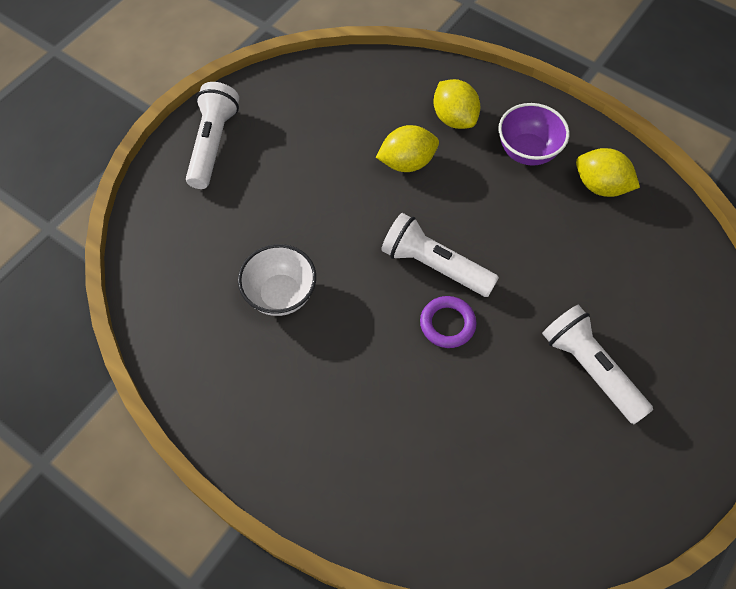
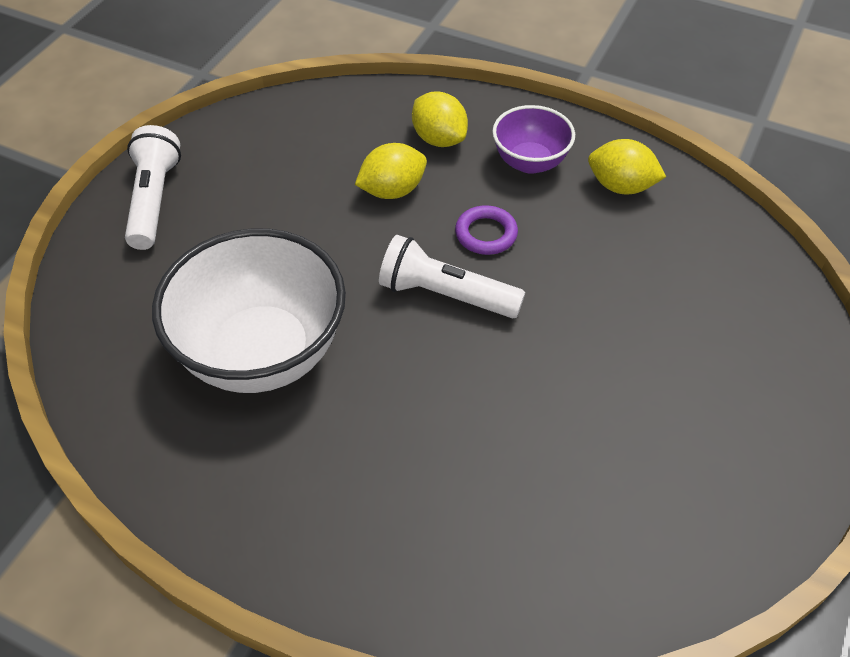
camera: 10 degrees left, 10 degrees down
(280, 295) = (262, 353): white bowl -> white bowl, size x1.88
(447, 324) = (473, 356): purple ring -> purple ring (486, 234)
(590, 369) = (654, 380): white flashlight -> none

